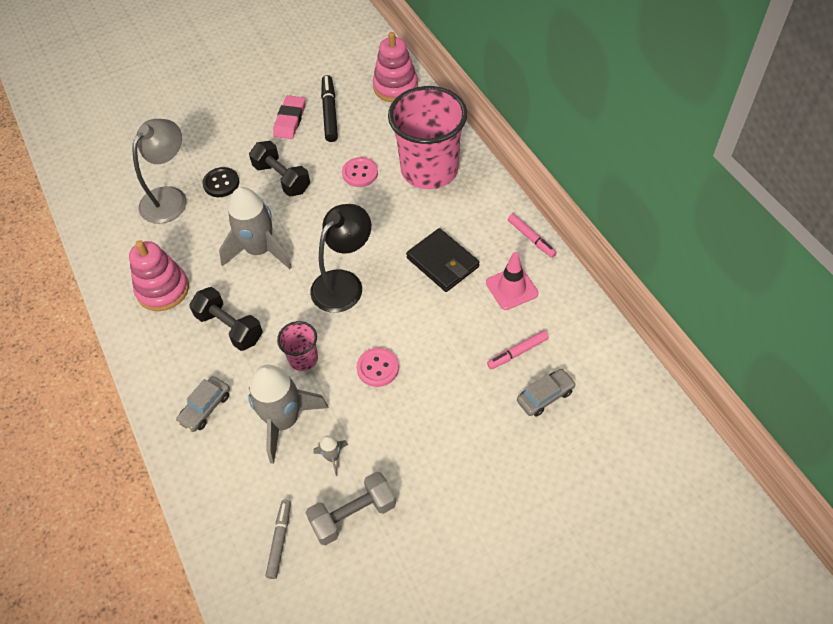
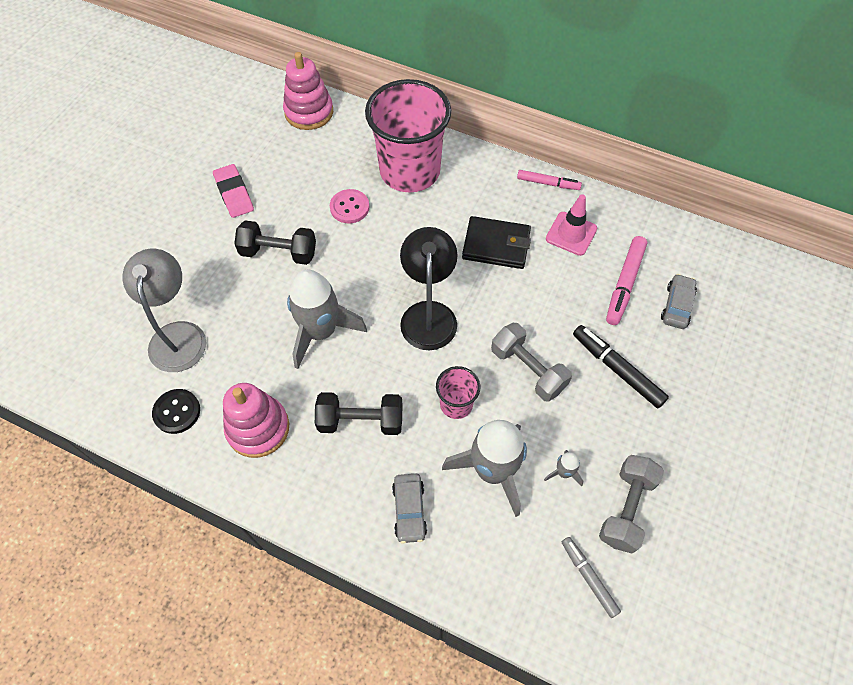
camera: 40 degrees left, 5 degrees up
(221, 183) = (220, 291): black button -> black button (177, 412)
(330, 113) = (268, 167): black marker -> black marker (617, 369)
(378, 368) = (528, 370): pink button -> grey dumbbell
(517, 352) = (624, 284): pink marker -> pink marker, size x1.51

